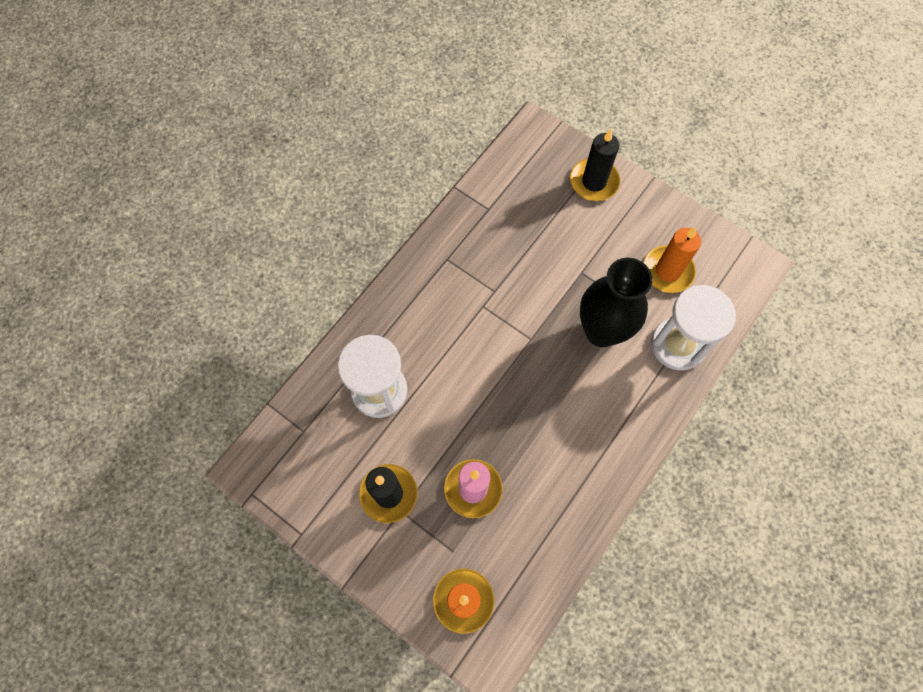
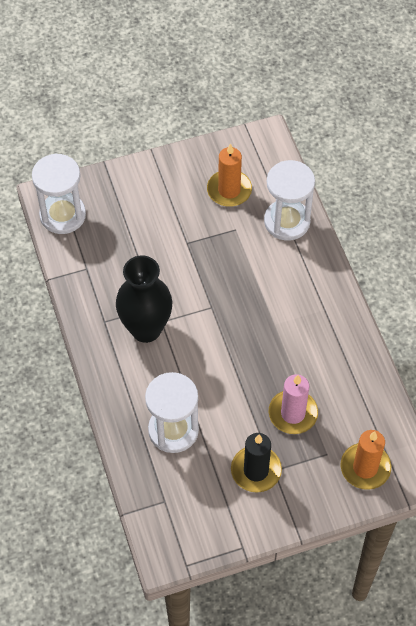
camera: 55 degrees left, 10 degrees down
(526, 154) = (63, 215): none -> white hourglass
(594, 182) = (123, 187): black candle -> none
(602, 331) = (241, 259): black vase -> black vase (146, 329)

